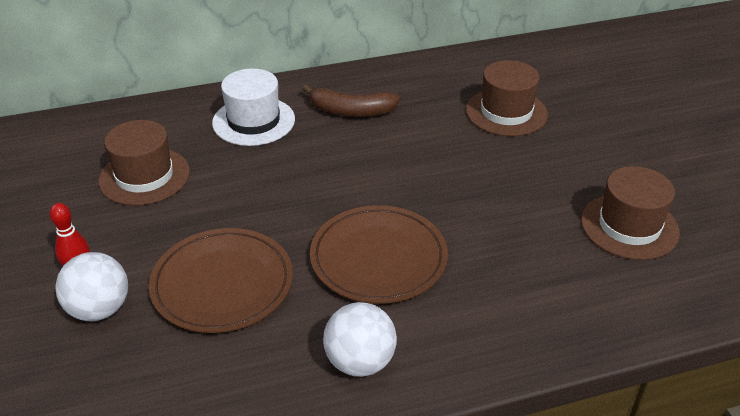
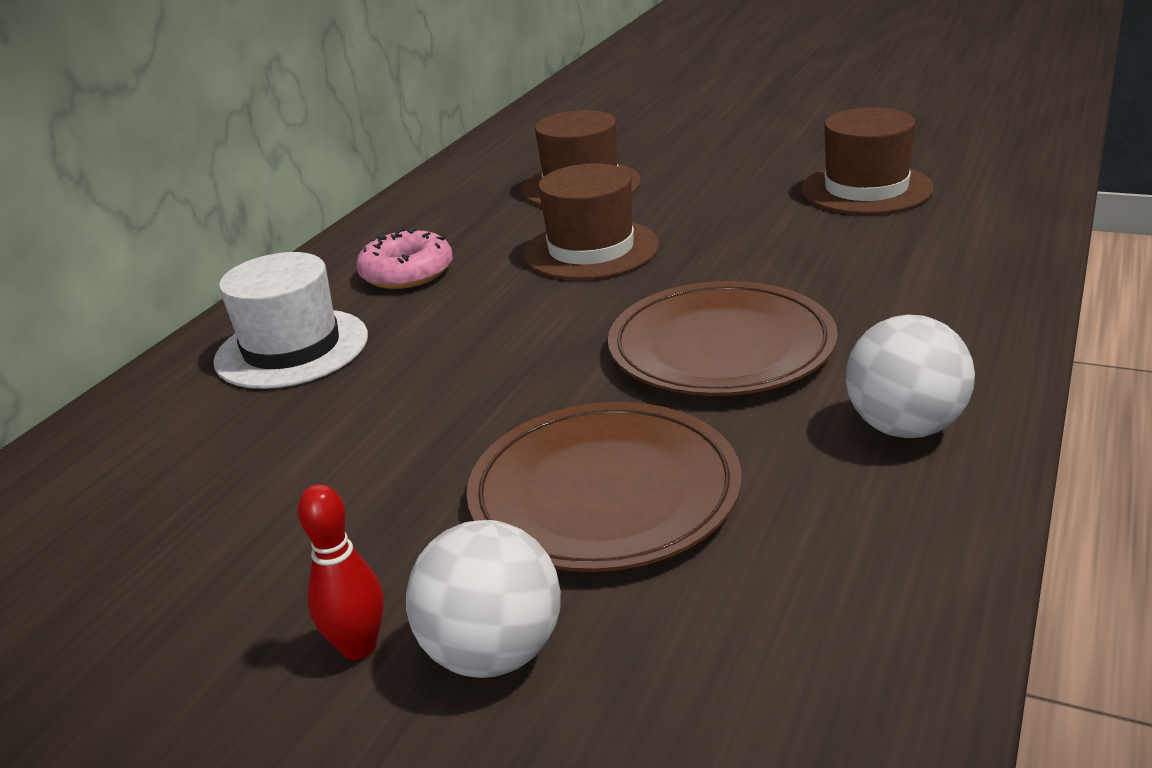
camera: 45 degrees left, 10 degrees down
(144, 176) = (238, 490): brown hat -> brown hat (591, 250)
(351, 111) = (407, 272): brown banana -> pink donut

